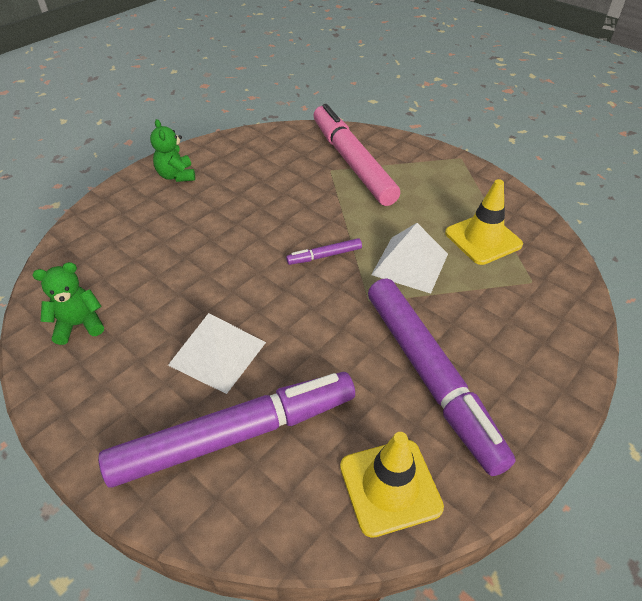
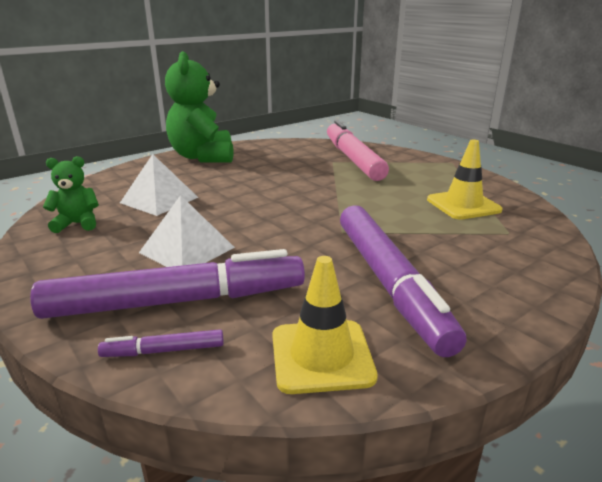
camera: 10 degrees right, 20 degrees down
(176, 176) = (203, 157): green teddy bear -> green teddy bear, size x2.02
(324, 256) = (310, 204): purple marker -> purple marker (163, 351)
(410, 264) = (388, 214): white pyramid -> white pyramid (159, 200)

